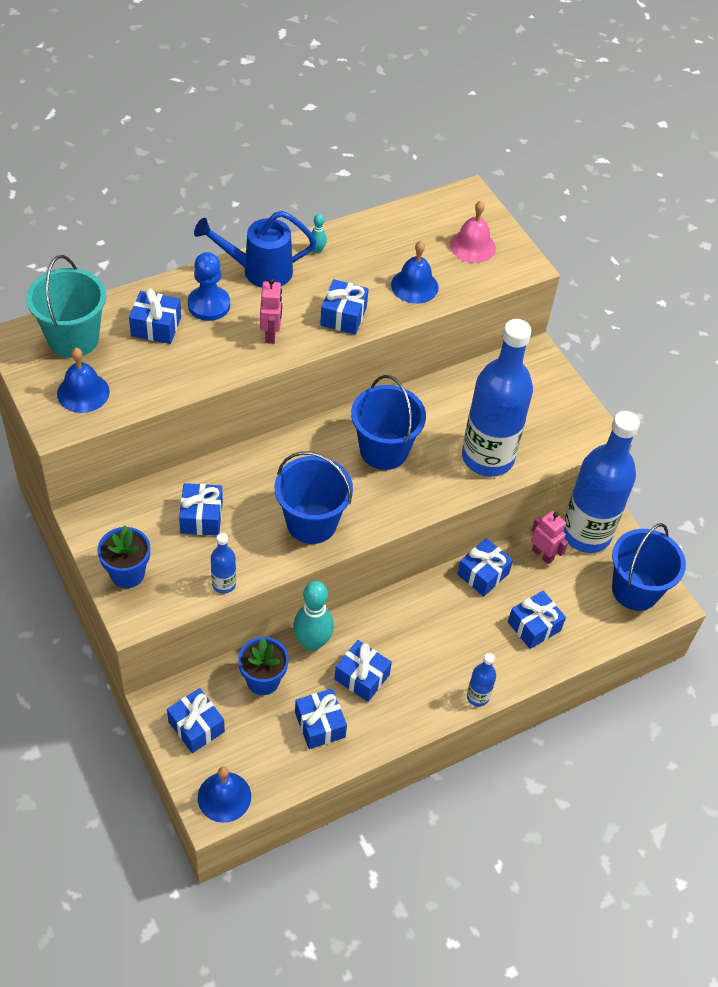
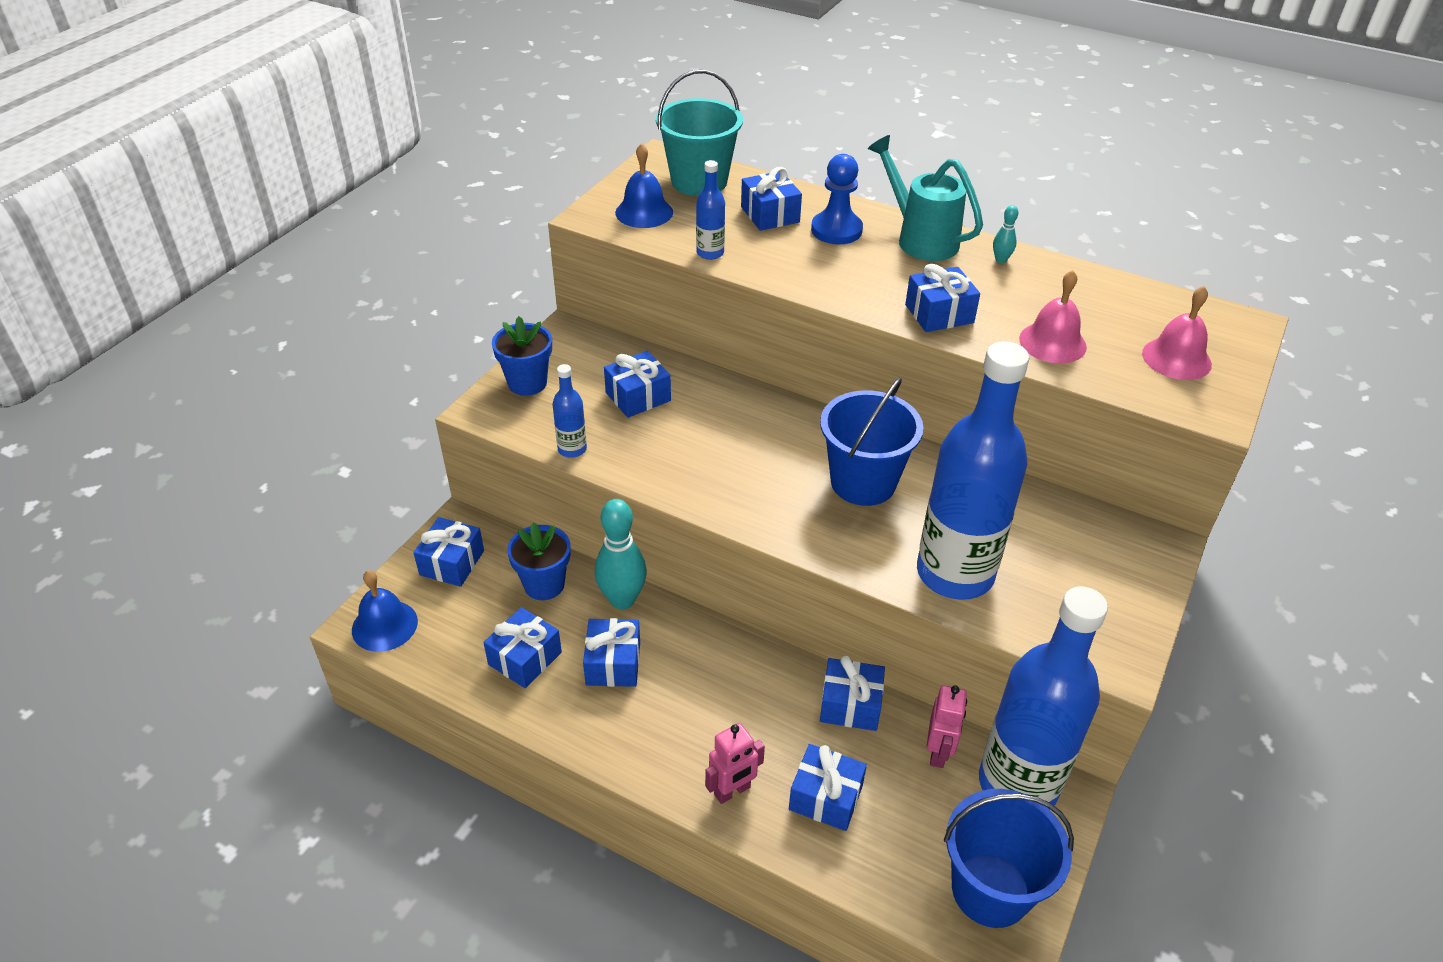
camera: 60 degrees right, 10 degrees down
(259, 271) = (920, 239): blue watering can -> turquoise watering can
(271, 334) = (850, 280): pink robot -> pink robot (732, 791)
(311, 523) = (709, 474): blue bucket -> none
(414, 286) = (1052, 342): blue bell -> pink bell
(477, 696) = (675, 789): blue bottle -> blue bottle (710, 253)

